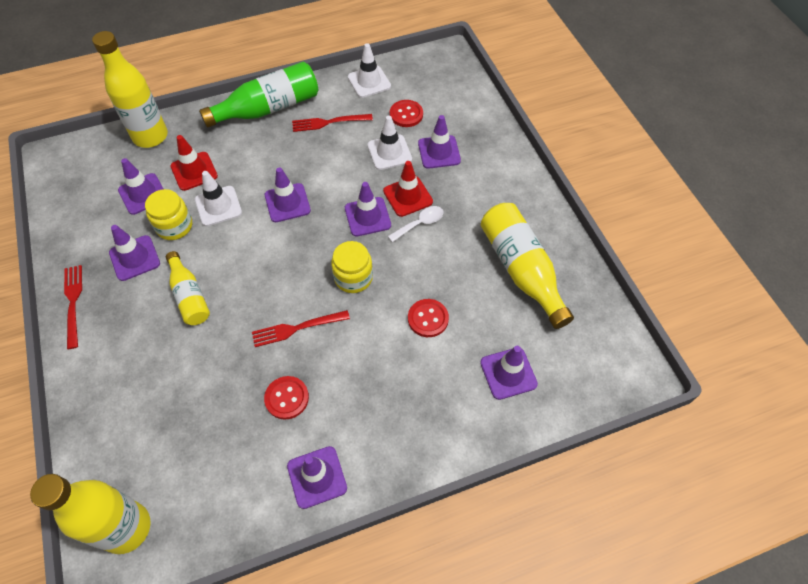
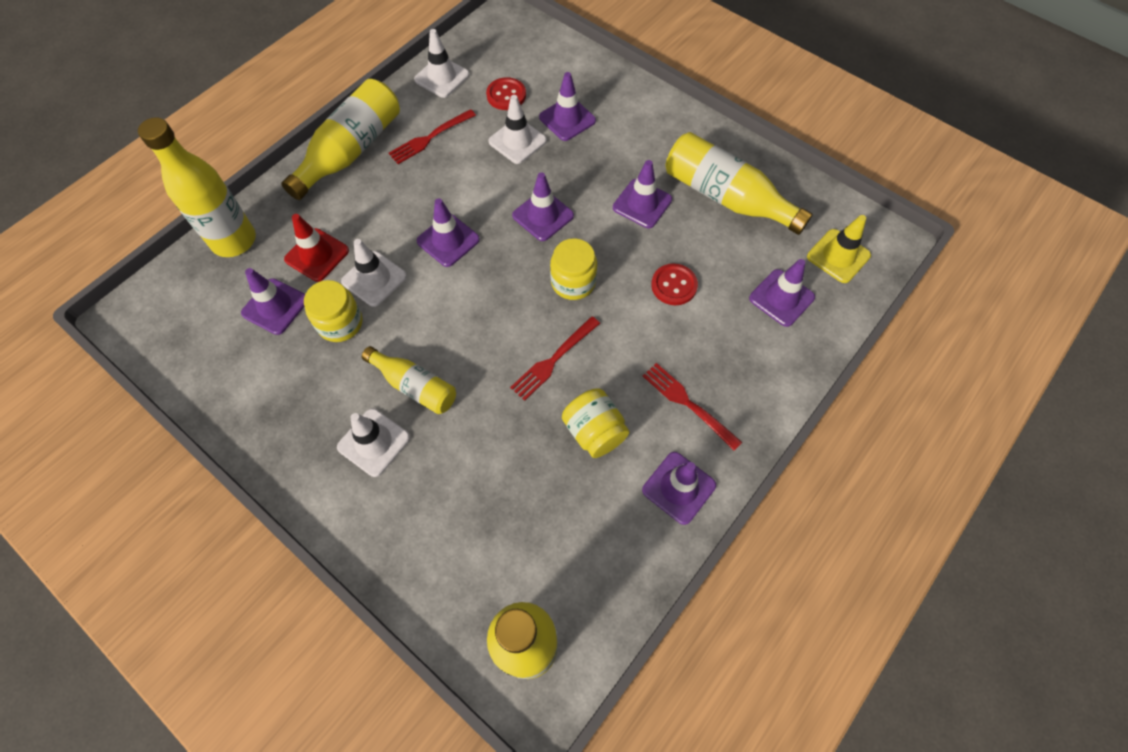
camera: 30 degrees left, 5 degrees up
(73, 302) = (285, 460): red fork -> red fork (687, 403)
(134, 258) = (320, 378): purple traffic cone -> purple traffic cone (642, 204)
(135, 321) = (374, 442): none -> white traffic cone
(269, 108) = (351, 151): green bottle -> yellow bottle
(287, 398) = (594, 431): red button -> yellow jar
(408, 196) = (568, 177): red traffic cone -> none
(420, 223) = (600, 198): white spoon -> none
(583, 364) = (838, 256): none -> yellow traffic cone

